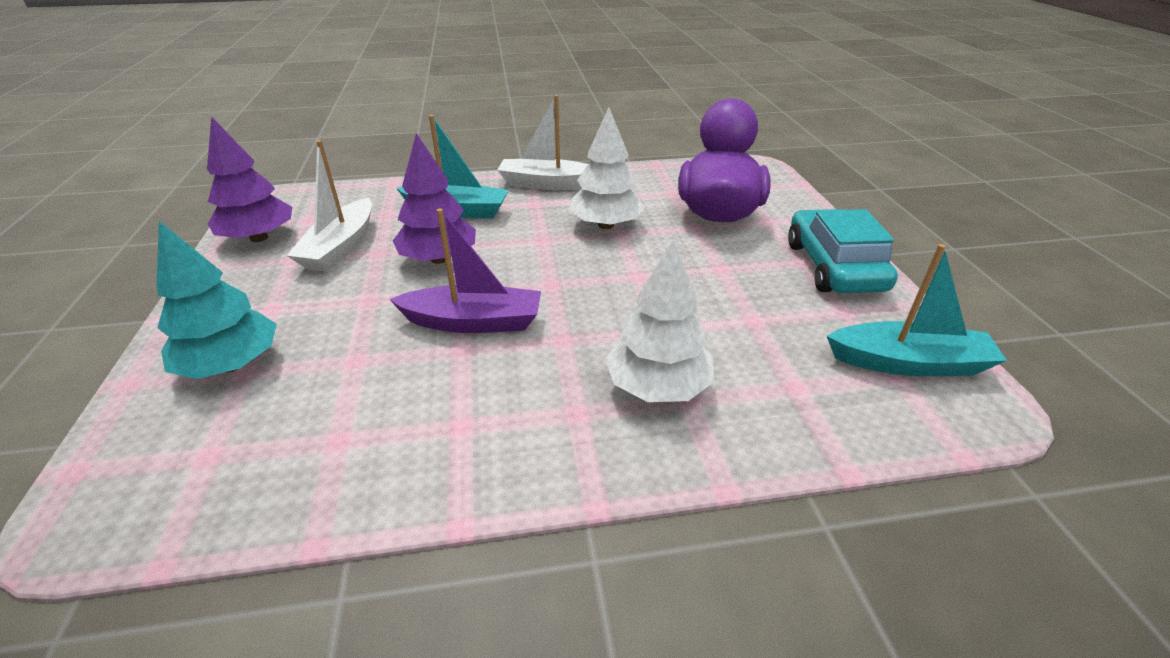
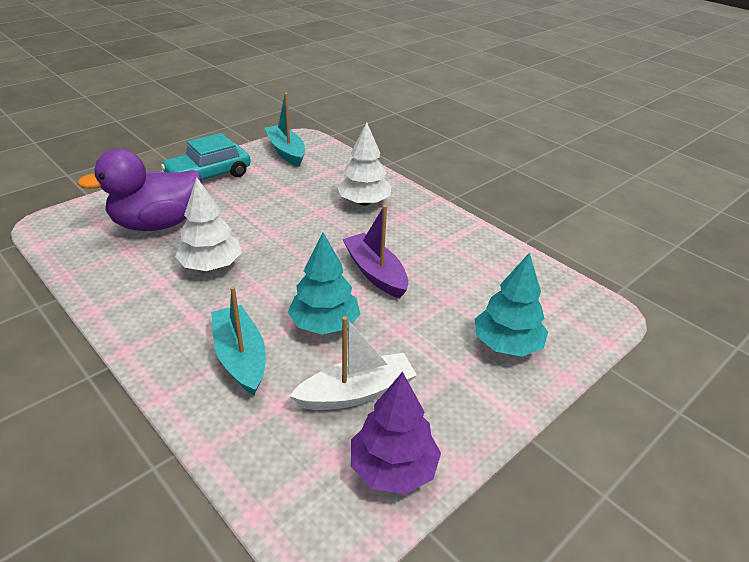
camera: 125 degrees left, 0 degrees up
(439, 259) = (324, 324): purple tree -> turquoise tree
(547, 184) = (146, 326): white boat -> none

